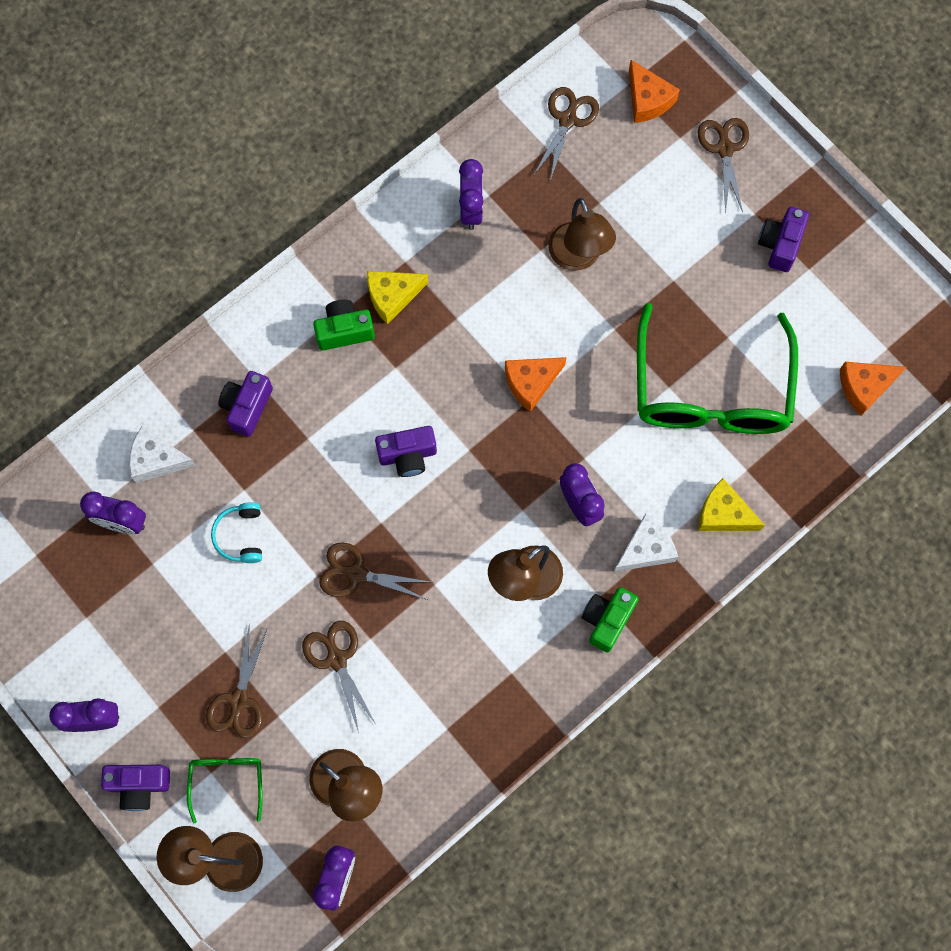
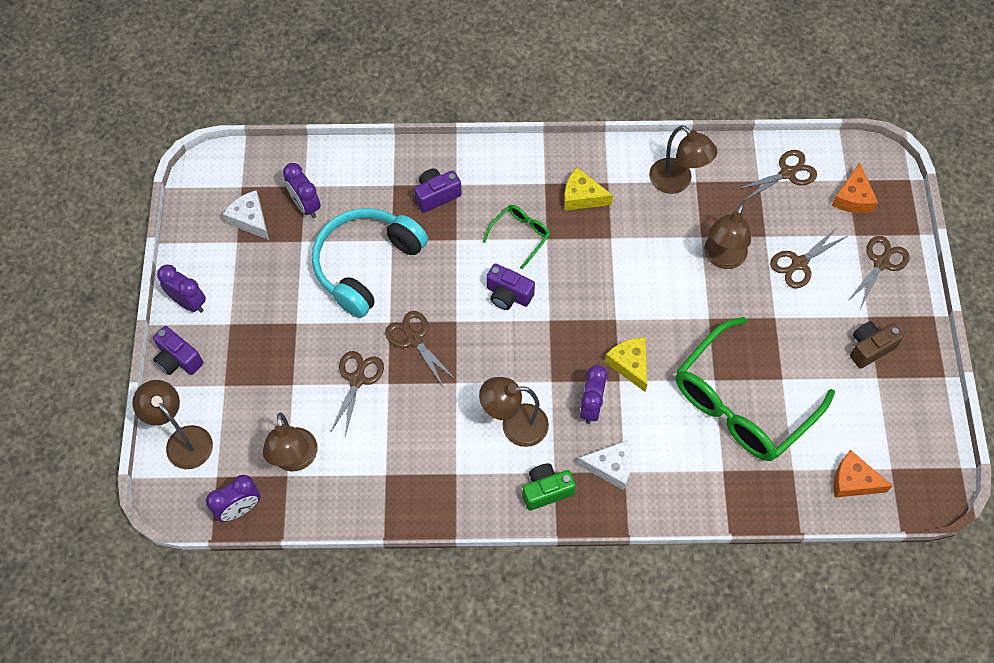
camera: 40 degrees right, 10 degrees down
(157, 459) = (357, 186): white cheese -> white cheese (250, 219)
(227, 782) = (228, 398): green glasses -> green glasses (520, 236)
(239, 701) = (278, 357): brown scissors -> brown scissors (799, 264)
(240, 536) = (366, 264): turquoise headphones -> turquoise headphones, size x2.35
(344, 331) = (534, 195): green camera -> none
(471, 210) = (677, 182): purple clock -> brown lamp
(531, 382) = (625, 310): orange cheese -> none
(723, 513) = (683, 485): yellow cheese -> yellow cheese (630, 364)
(780, 244) = (869, 348): purple camera -> brown camera

